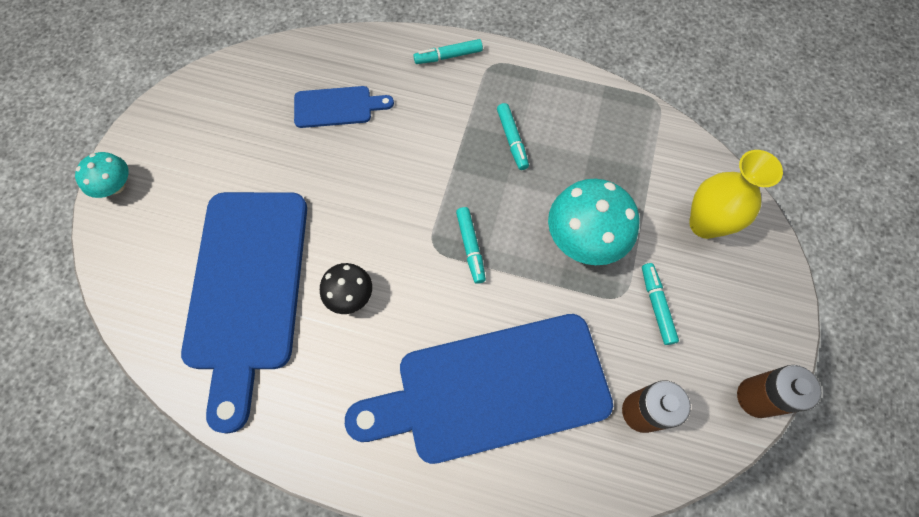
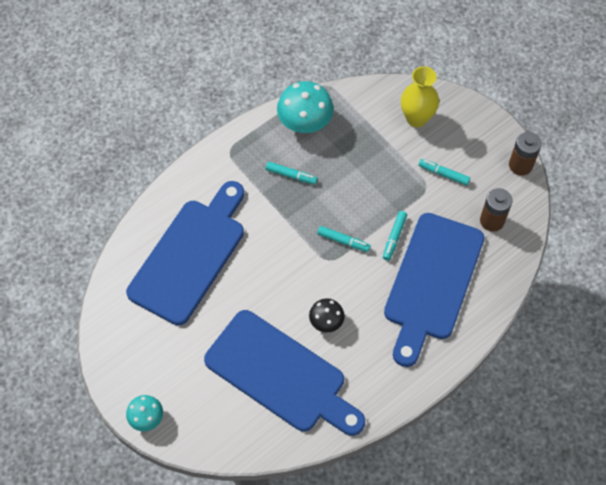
camera: 55 degrees left, 5 degrees down
(337, 107) = (190, 256): blue cutting board -> blue cutting board, size x2.16
(448, 56) = (203, 171): turquoise marker -> turquoise marker (394, 237)
(584, 238) = (381, 181): turquoise mushroom -> turquoise mushroom (305, 122)

